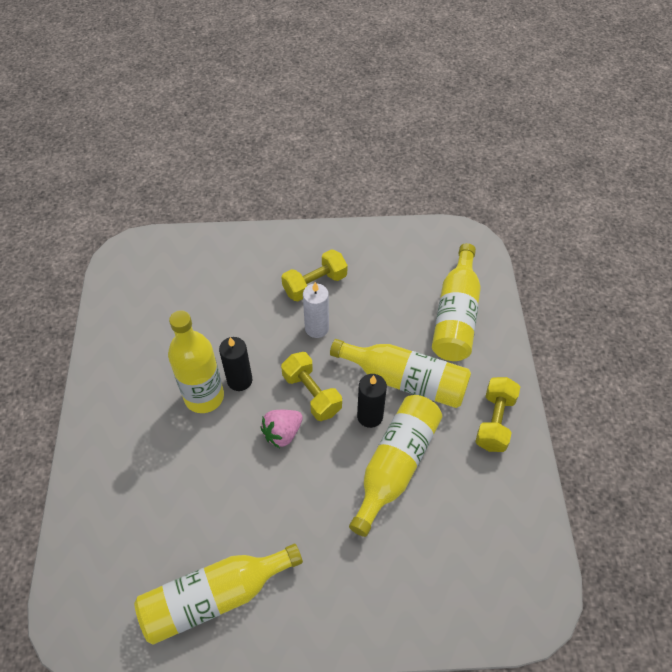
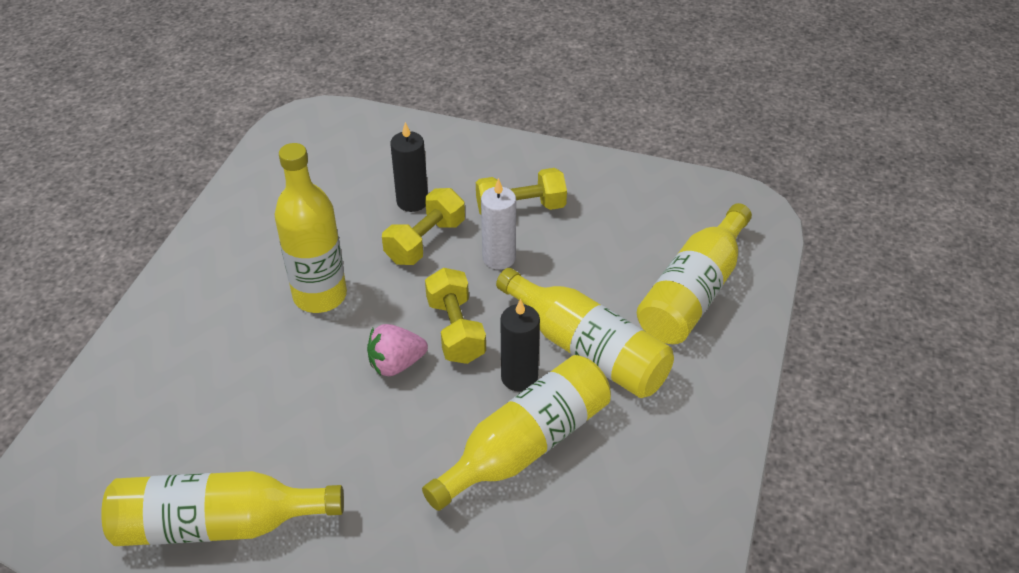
camera: 20 degrees right, 10 degrees down
(239, 380) = (372, 290): black candle -> black candle (412, 201)
(494, 421) = (689, 434): yellow dumbbell -> yellow dumbbell (425, 241)

